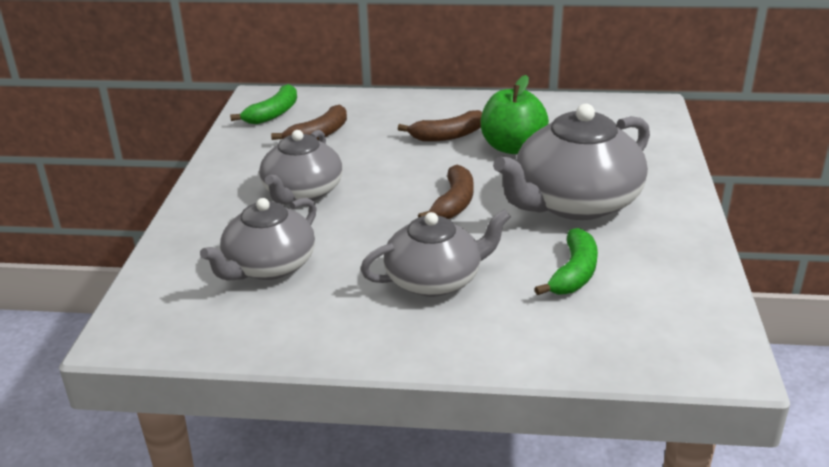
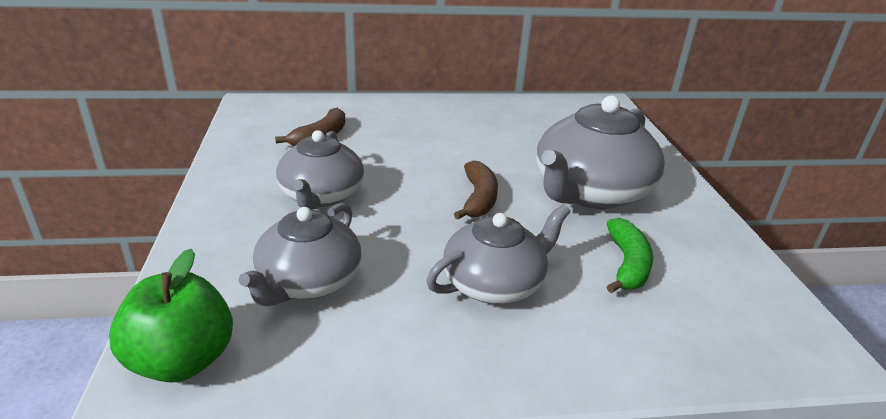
camera: 15 degrees left, 0 degrees up
(273, 113) = (269, 118): green banana -> none
(448, 136) = (445, 134): brown banana -> none
(512, 147) = (508, 142): green apple -> green apple (182, 360)

